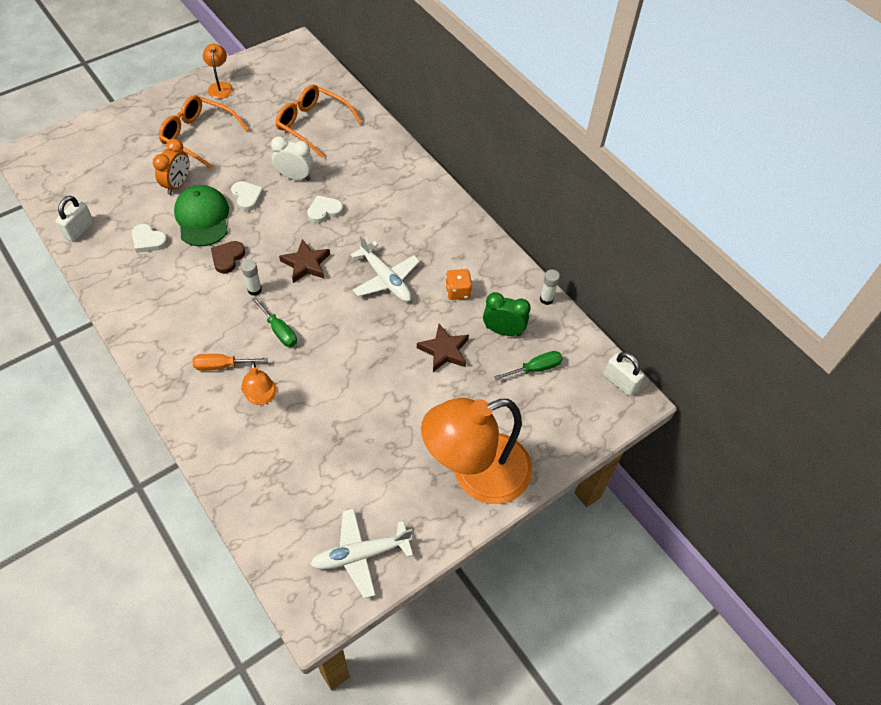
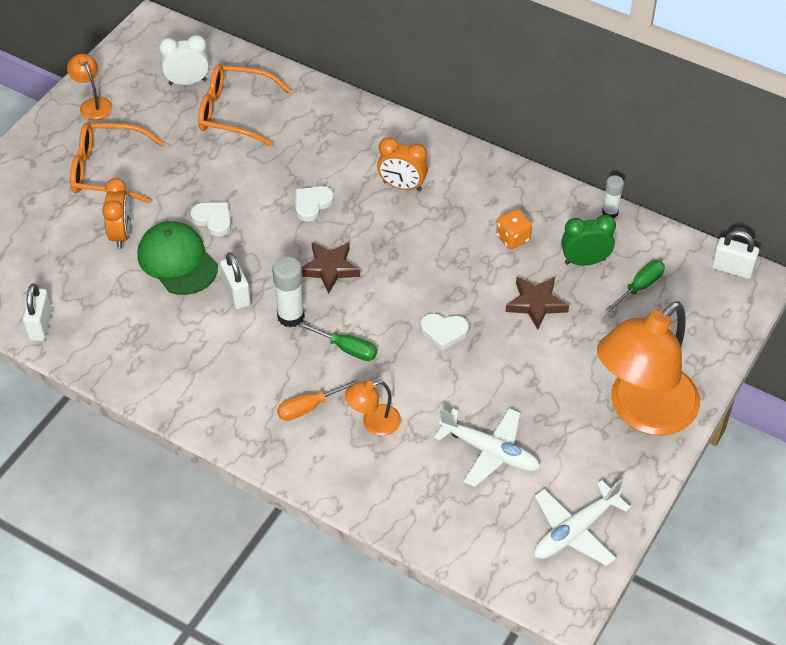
camera: 20 degrees left, 5 degrees down
(148, 240) = (131, 307): white heart -> white heart (444, 332)
(227, 258) = (236, 294): brown heart -> white padlock
(254, 290) = (291, 316): white glue stick -> white glue stick, size x1.59
(261, 397) = (373, 423): orange lamp -> orange lamp turned 105 degrees clockwise
(295, 177) = (253, 178): white clock -> white clock (187, 82)
(385, 279) = (427, 253): white plane -> white plane (489, 451)
(398, 221) = (402, 186): none -> orange clock

